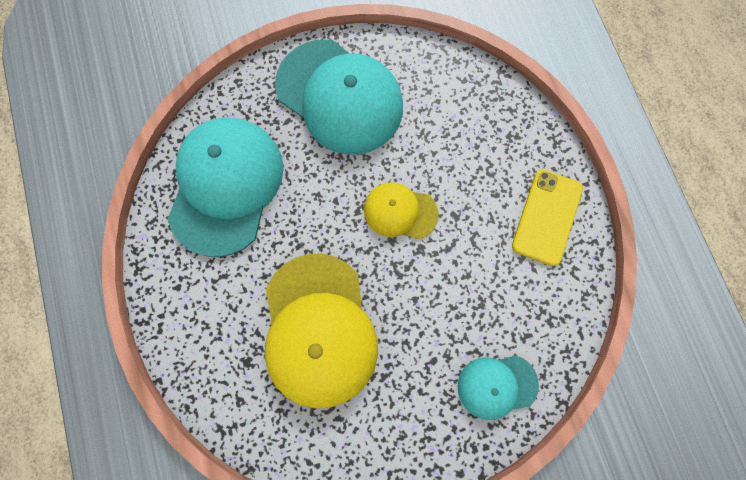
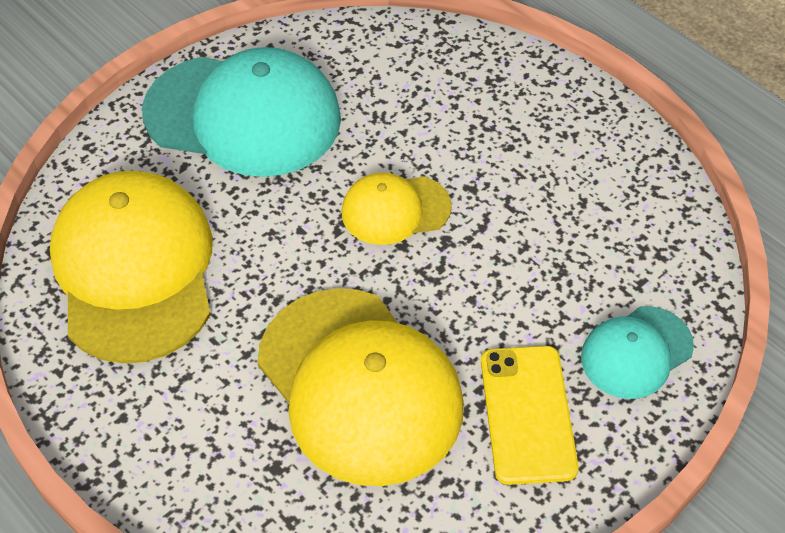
camera: 25 degrees left, 25 degrees down
(226, 186) = (134, 270): turquoise cap -> yellow cap
(547, 217) = (587, 147): yellow phone -> yellow phone (528, 414)

